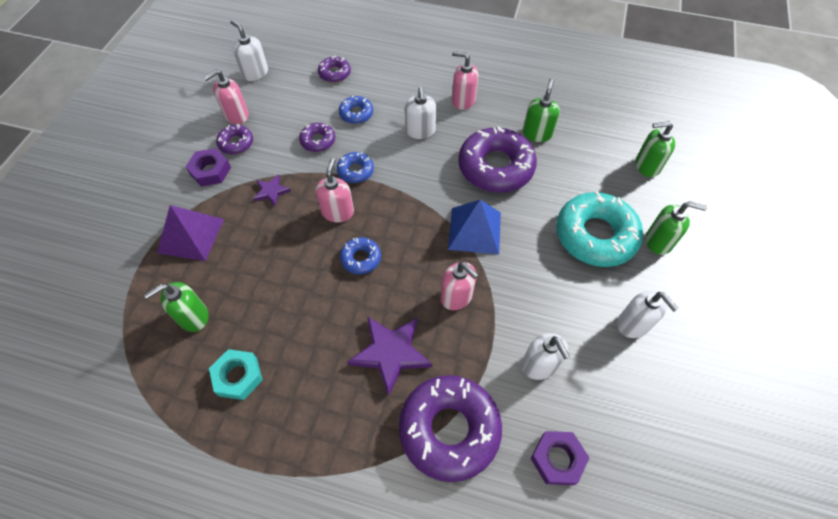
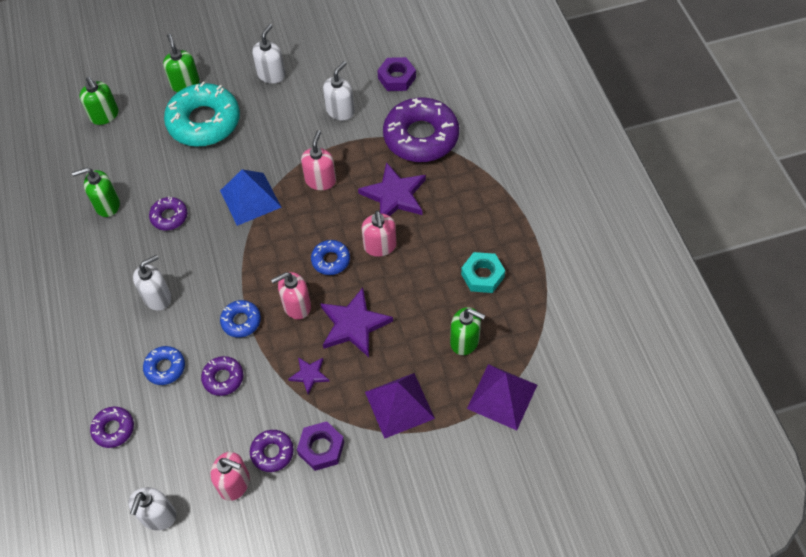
camera: 120 degrees left, 0 degrees up
(121, 313) = (502, 396): none -> purple pyramid
(285, 242) = (354, 325): none -> purple star
(463, 100) = (92, 284): pink soap dispenser -> pink soap dispenser (380, 246)
(495, 167) = (169, 216): purple donut -> purple donut, size x0.48

